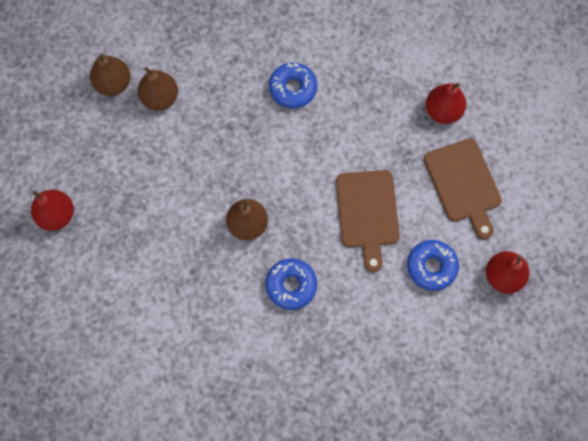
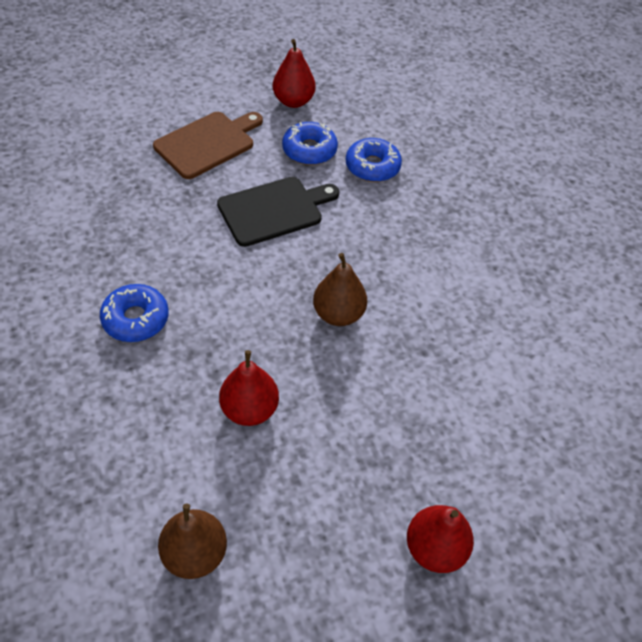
camera: 115 degrees left, 20 degrees down
(160, 98) = (198, 475): brown pear -> none
(291, 285) = (389, 254): blue donut -> blue donut (372, 166)
(367, 213) = (274, 210): brown cutting board -> black cutting board
(442, 111) = (124, 174): red pear -> red pear (249, 409)

